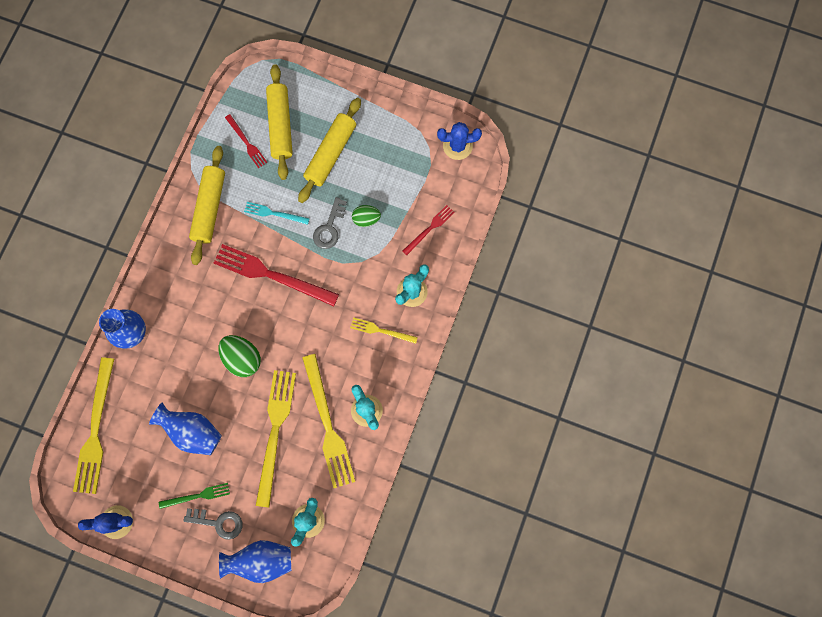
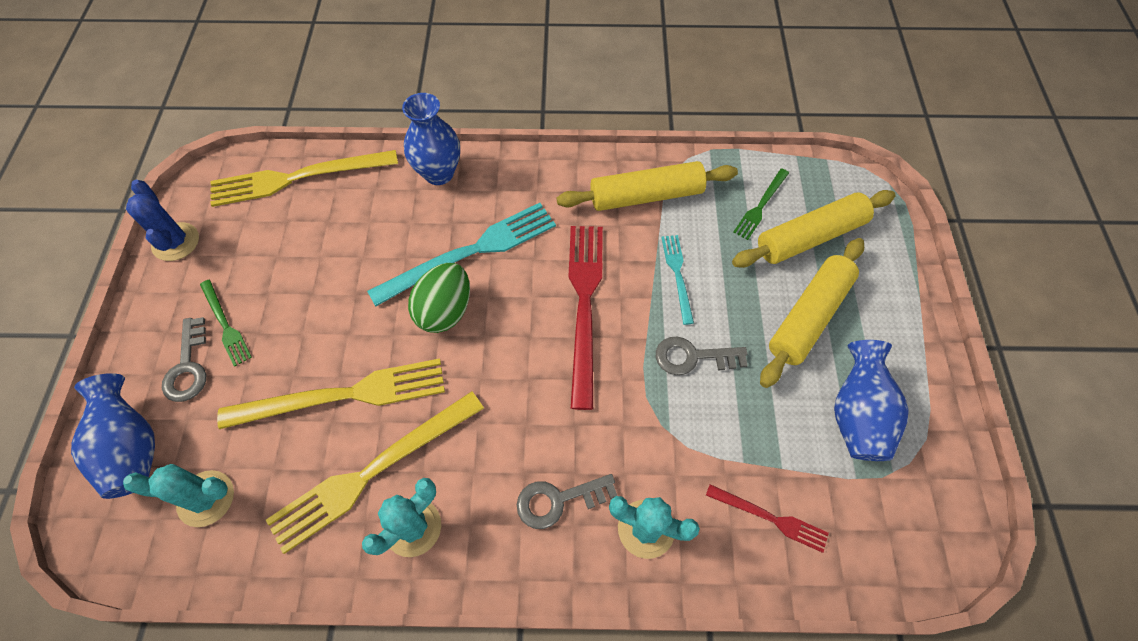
camera: 70 degrees right, 15 degrees down
(193, 431) = (319, 286): blue vase -> blue vase (857, 415)
(206, 331) = (471, 252): none -> turquoise fork
(246, 143) = (761, 206): red fork -> green fork
(330, 153) = (808, 317): yellow rolling pin -> yellow rolling pin turned 60 degrees counterclockwise
(366, 219) = (734, 406): green egg -> none
(381, 330) = (558, 500): yellow fork -> grey key
(457, 146) = (942, 512): blue cactus -> none

